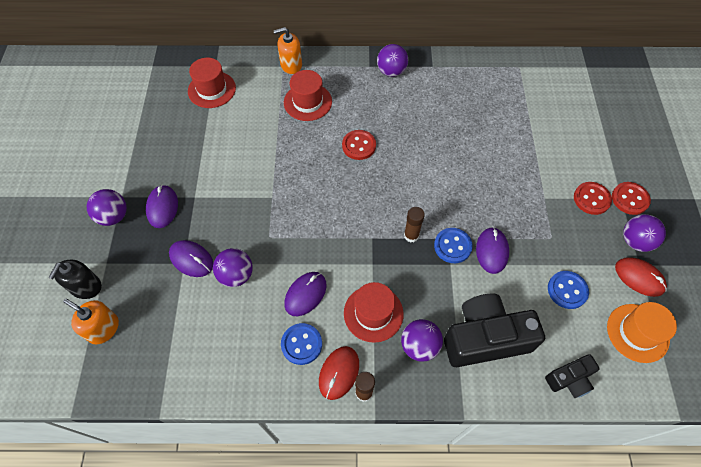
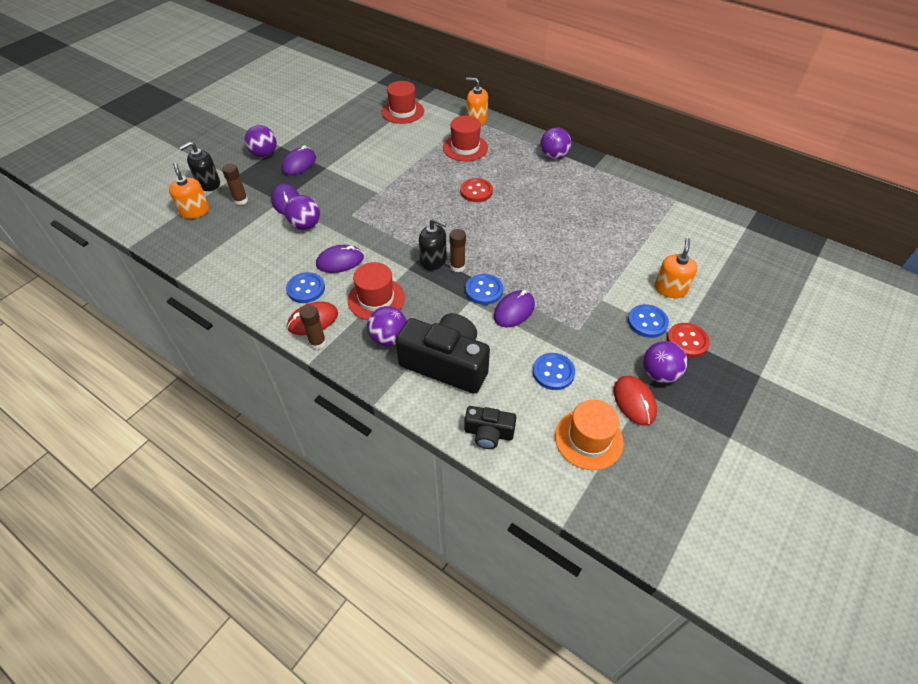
camera: 35 degrees right, 10 degrees down
(142, 286) = (241, 200): none -> brown glue stick
(386, 241) = (433, 260): none -> black soap dispenser
(582, 157) = (670, 289): none -> orange soap dispenser
(591, 199) = (647, 322): red button -> blue button

